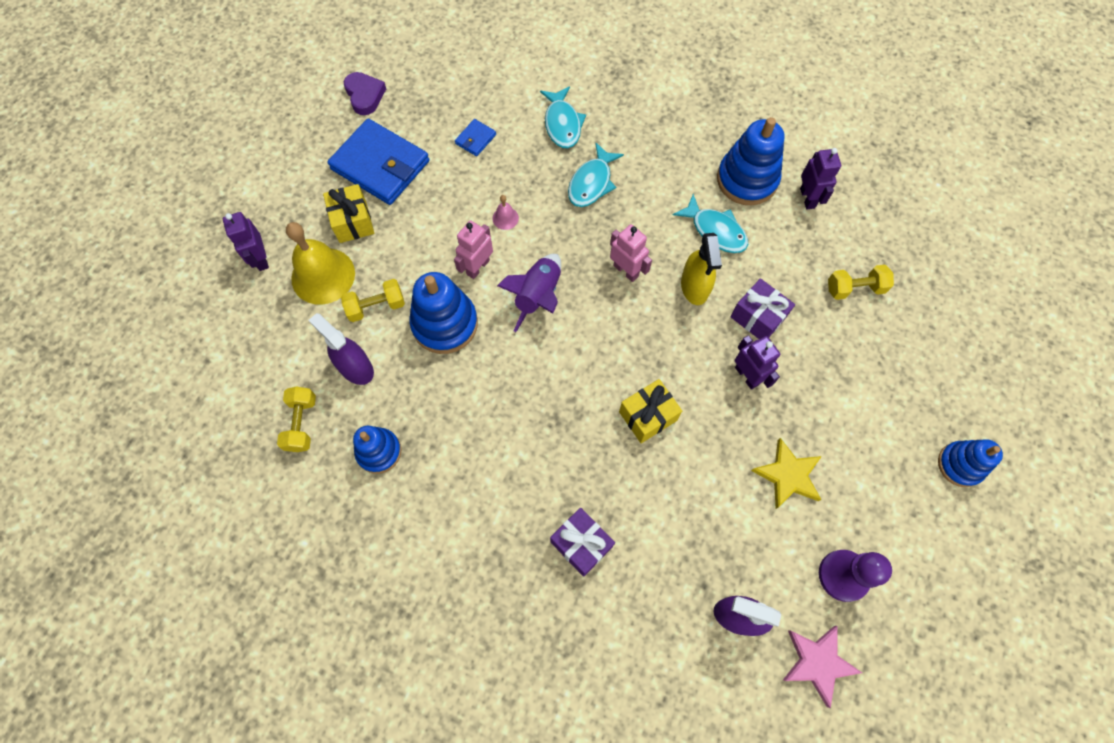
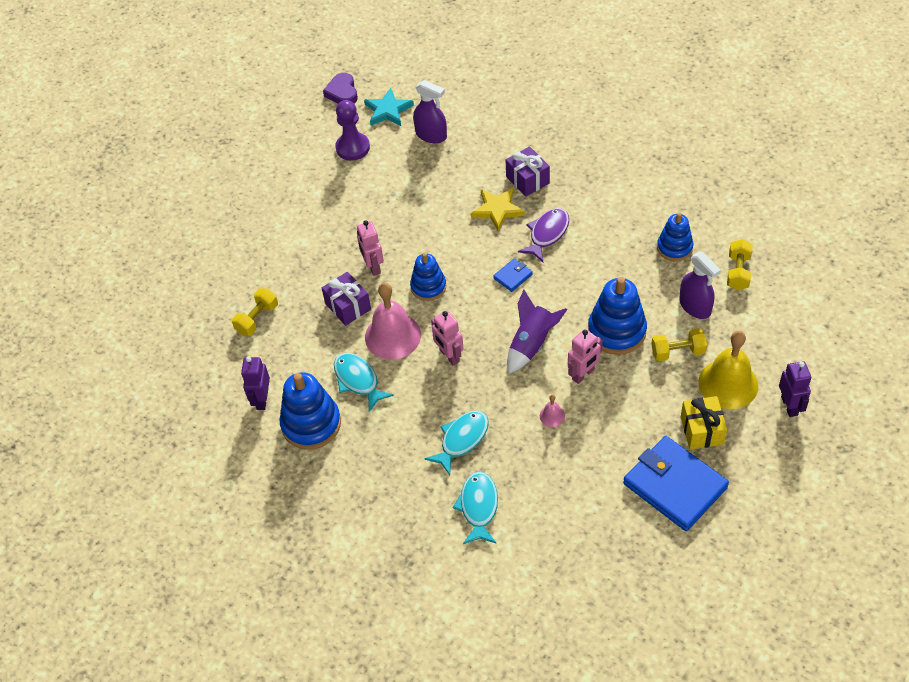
camera: 165 degrees left, 15 degrees down
(365, 95) = (693, 571): purple heart -> purple heart (342, 92)
(475, 139) = (573, 502): blue wallet -> blue wallet (513, 276)
(541, 453) = (547, 234): none -> purple fish
(647, 416) = (460, 248): yellow gift -> none
(694, 287) = (393, 336): yellow spray bottle -> pink bell
(747, 376) = (373, 266): purple robot -> pink robot
(788, 475) = (367, 203): yellow star -> yellow star (497, 210)
(817, 662) = (388, 110): pink star -> turquoise star
(855, 288) = (257, 319): yellow dumbbell -> yellow dumbbell turned 60 degrees counterclockwise
(960, 465) = (241, 196): blue stacking toy -> blue stacking toy (428, 287)

